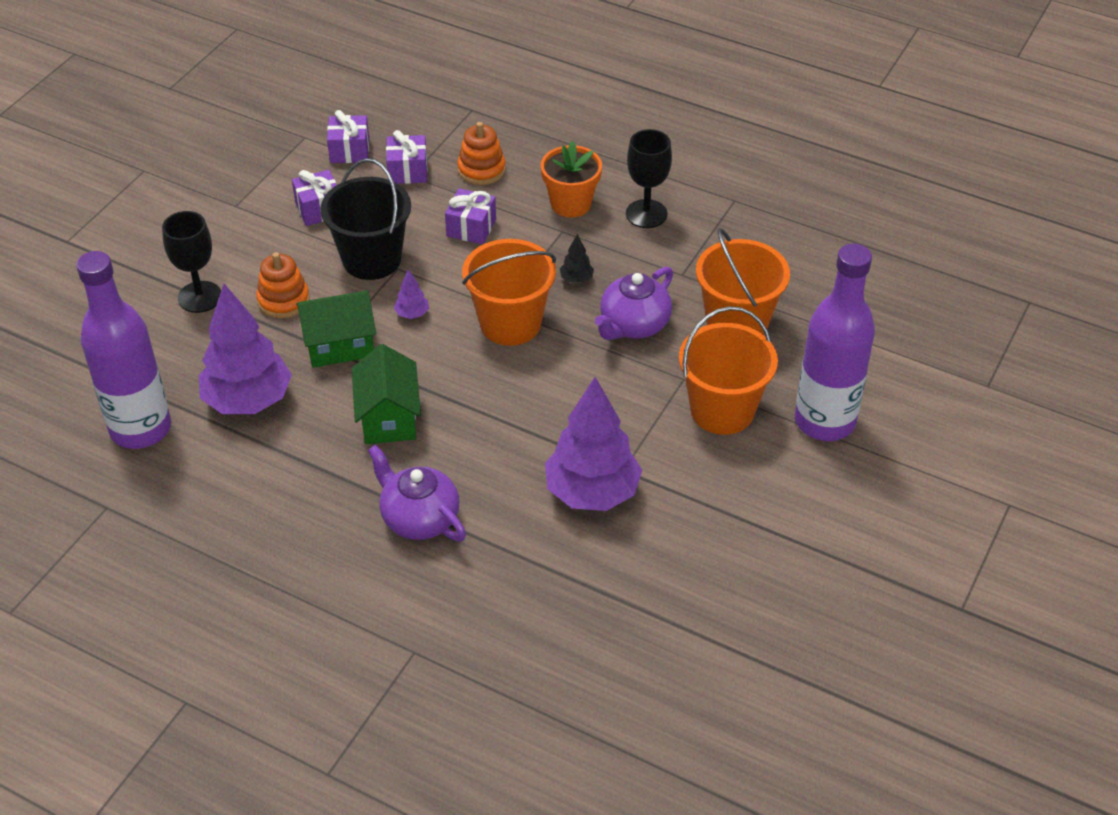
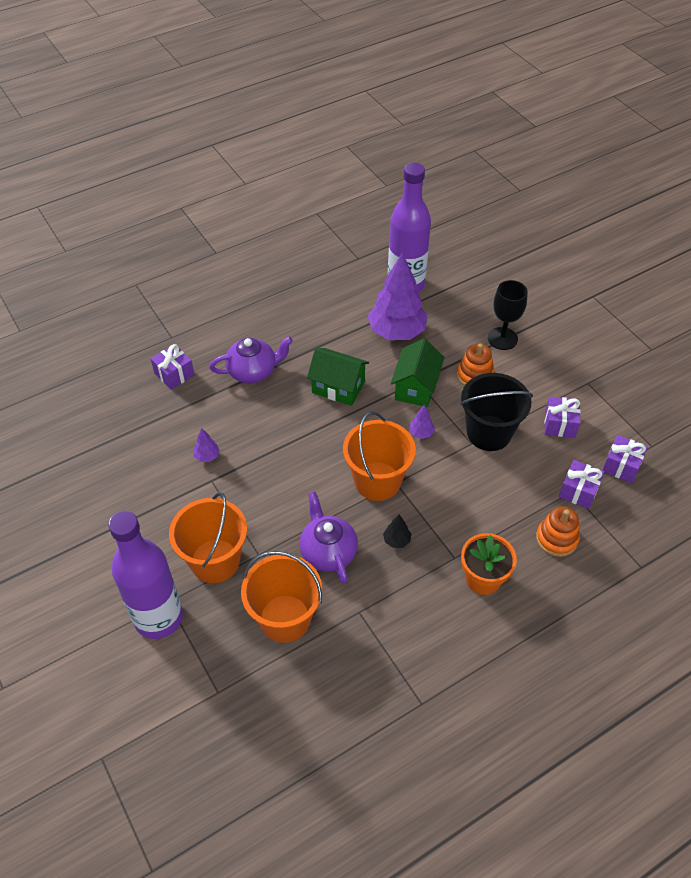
camera: 120 degrees right, 5 degrees up
(471, 228) = (490, 502): purple gift -> purple gift (174, 374)
(592, 492) = (207, 456): purple tree -> purple tree, size x0.40
(646, 214) = (441, 625): black goblet -> none

